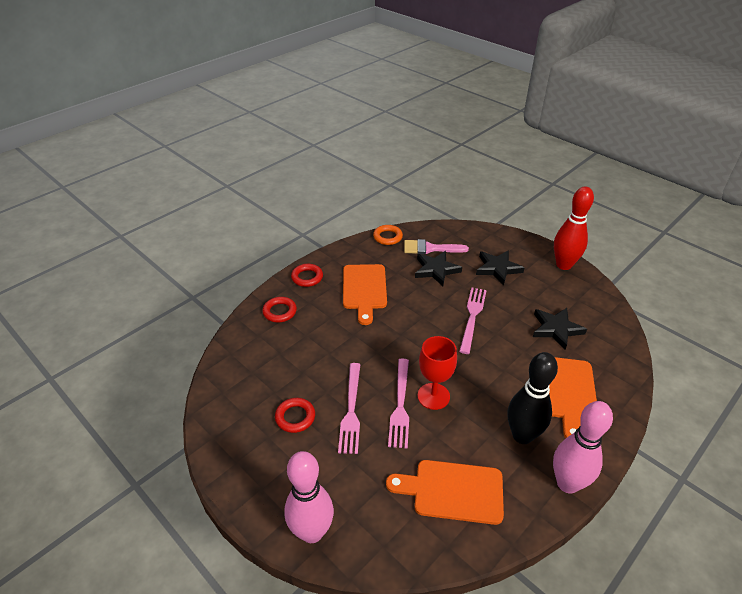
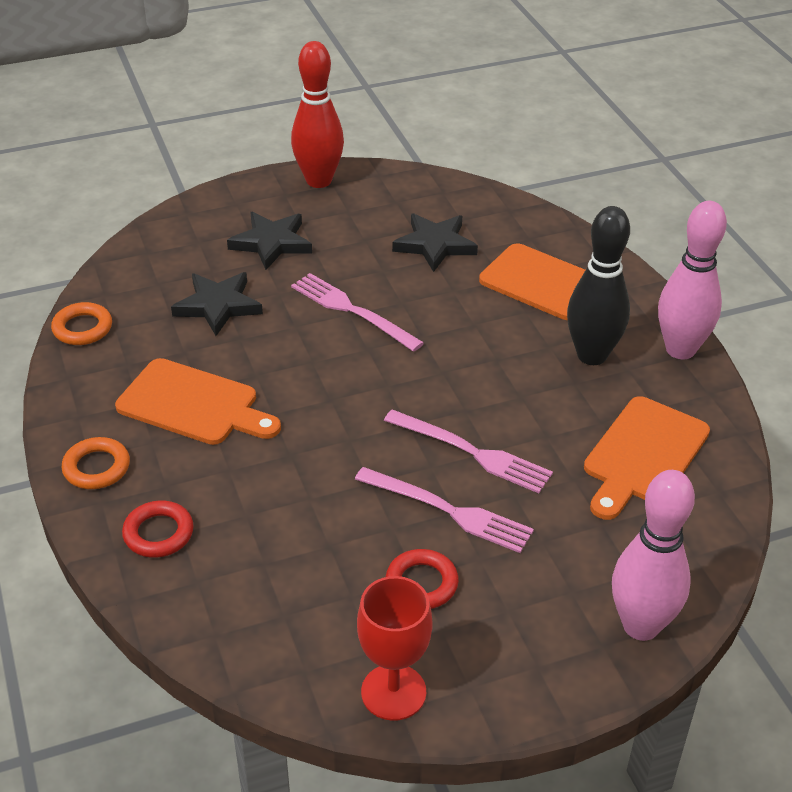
camera: 65 degrees left, 0 degrees up
(307, 277) = (96, 467): red ring -> orange ring
(430, 248) = (160, 292): pink brush -> none
(433, 396) = (477, 411): red goblet -> red goblet (393, 692)

